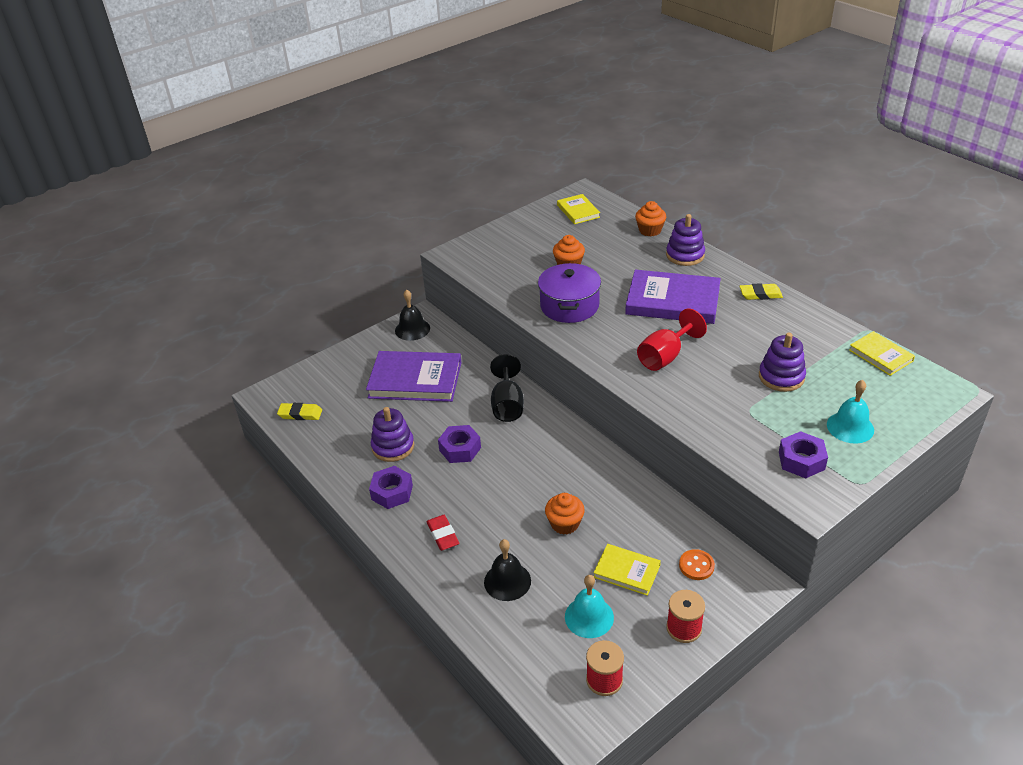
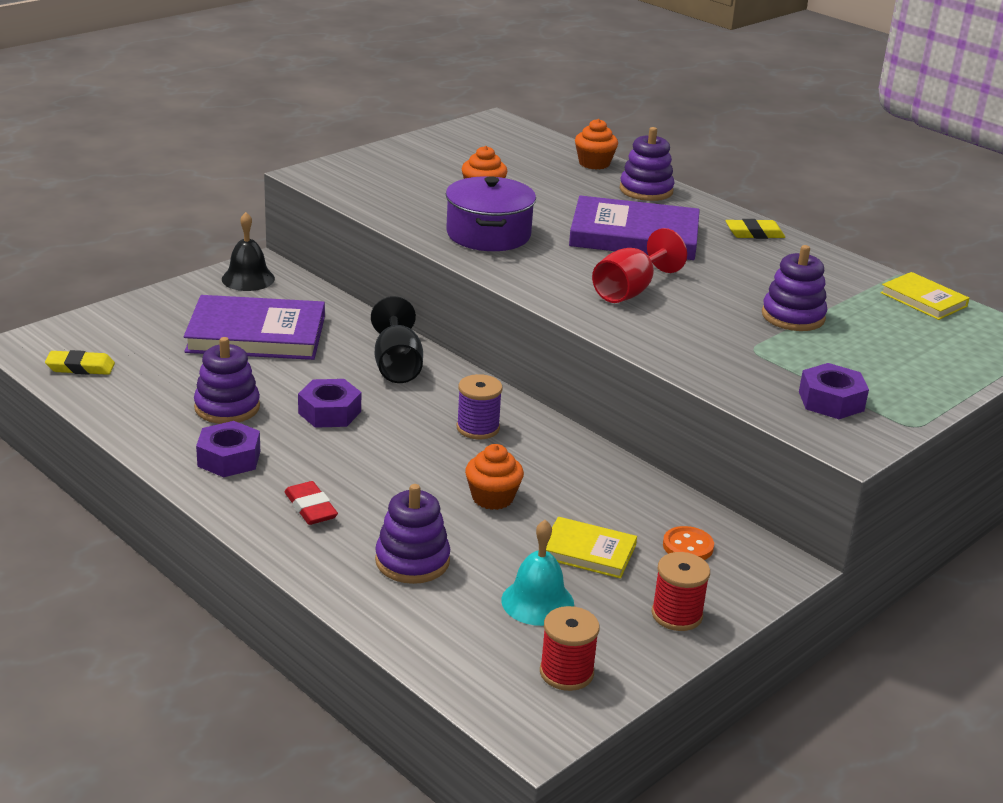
camera: 10 degrees left, 10 degrees down
(507, 581) = (412, 561): black bell -> purple stacking toy
(559, 460) = (478, 428): none -> purple spool
(578, 211) = (491, 139): yellow book -> none
(850, 427) = (892, 369): turquoise bell -> none

